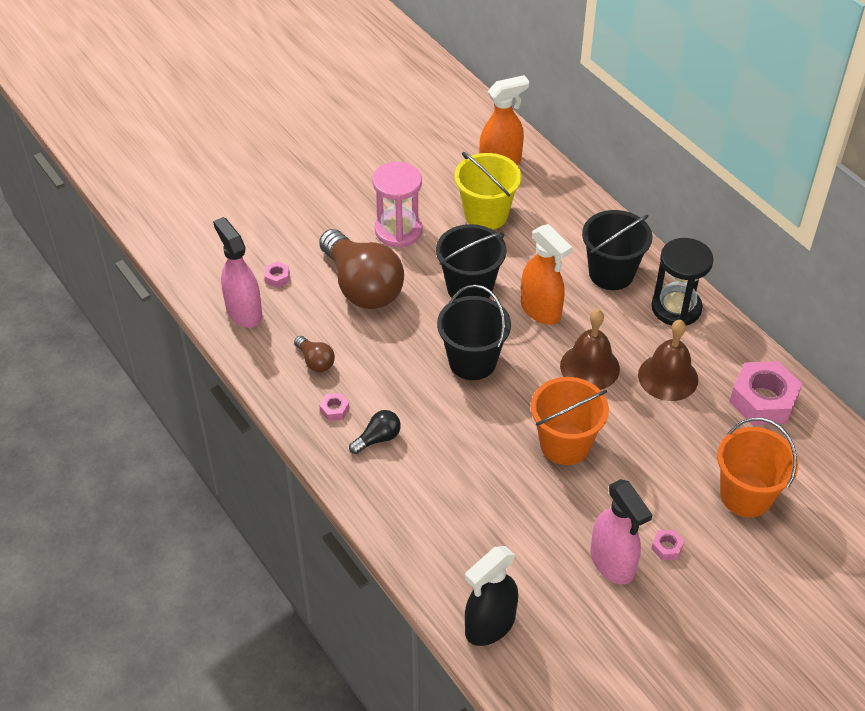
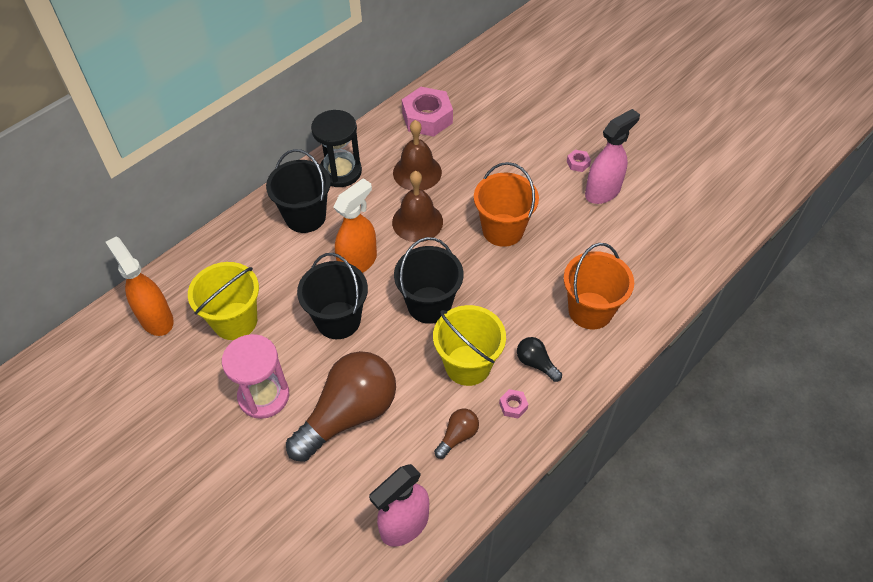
camera: 100 degrees left, 5 degrees up
(277, 277) = (348, 502): pink nut -> none
(391, 381) = (468, 365): none -> yellow bucket
(489, 625) = (685, 257): black spray bottle -> none
(746, 495) = (518, 124): orange bucket -> orange bucket (590, 310)

